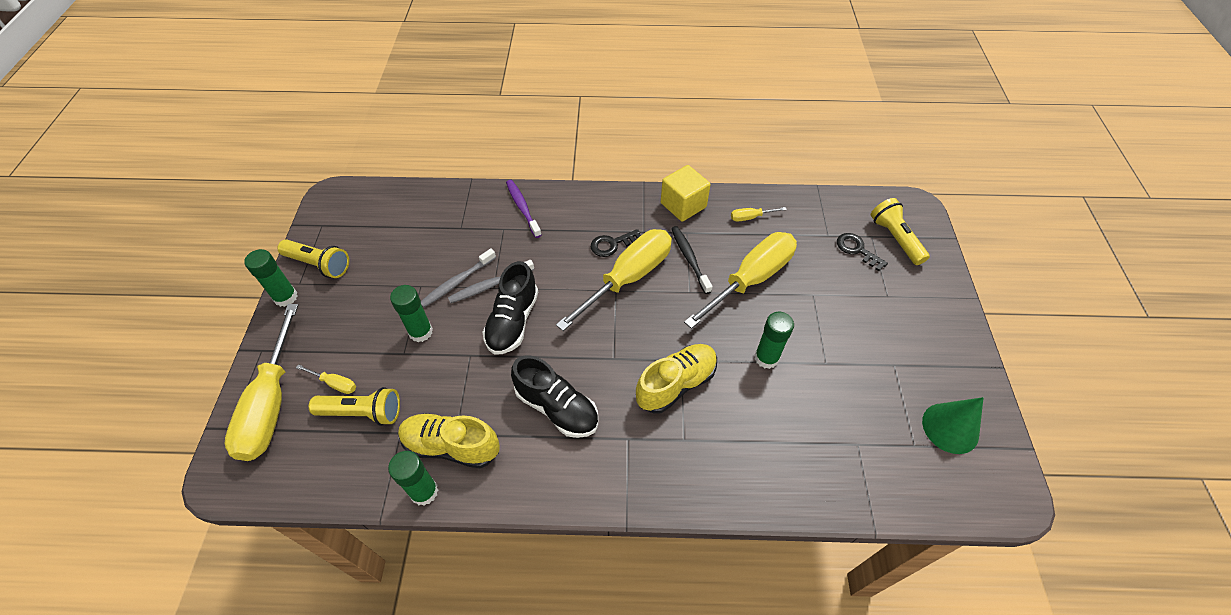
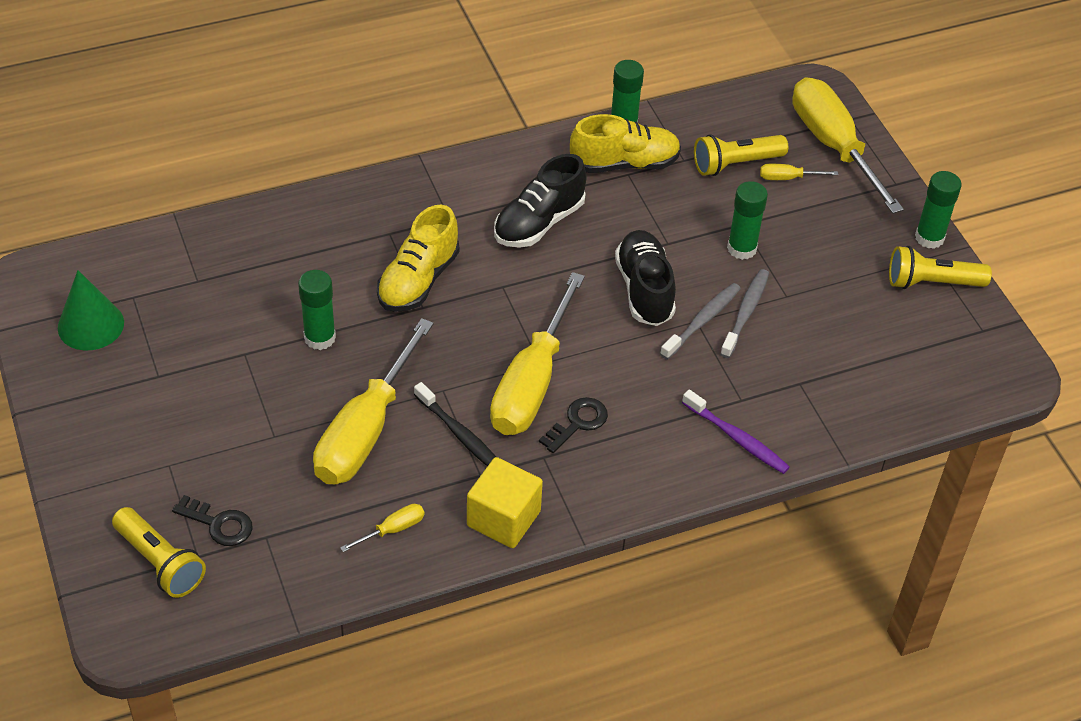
camera: 155 degrees right, 5 degrees down
(557, 407) = (539, 223): black shoe -> black shoe turned 60 degrees counterclockwise

